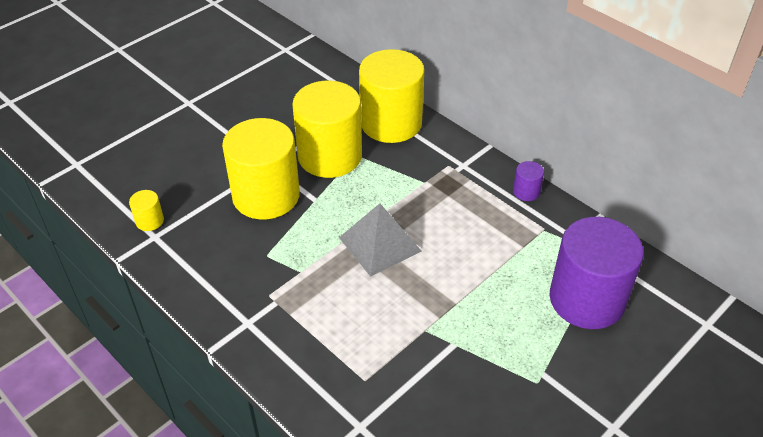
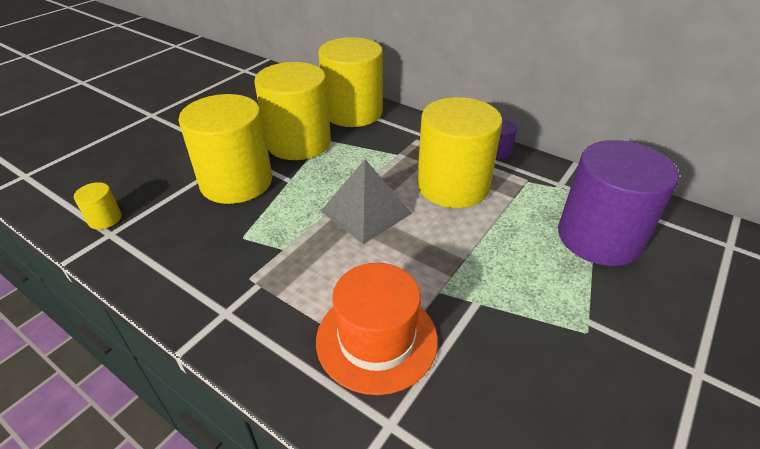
camera: 10 degrees left, 5 degrees down
(364, 362) = (376, 339): none -> orange hat
(468, 226) = (453, 186): none -> yellow cylinder

